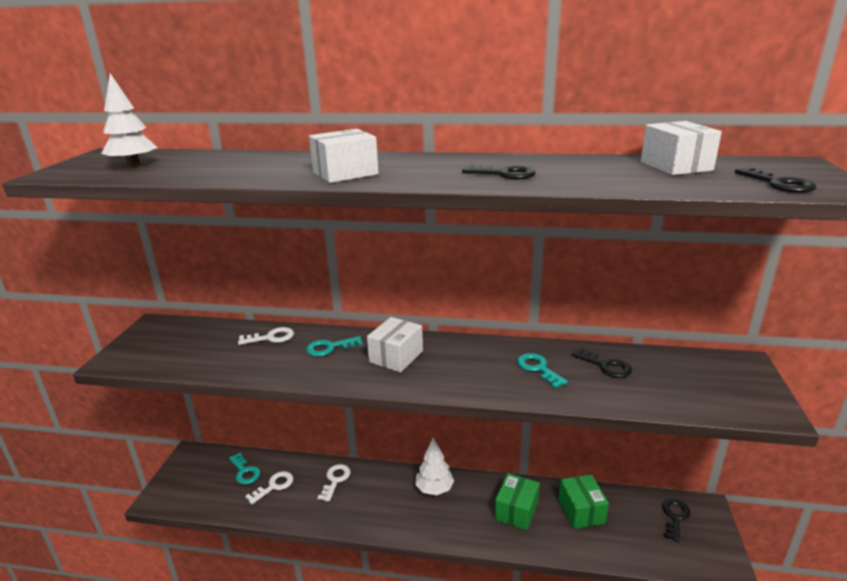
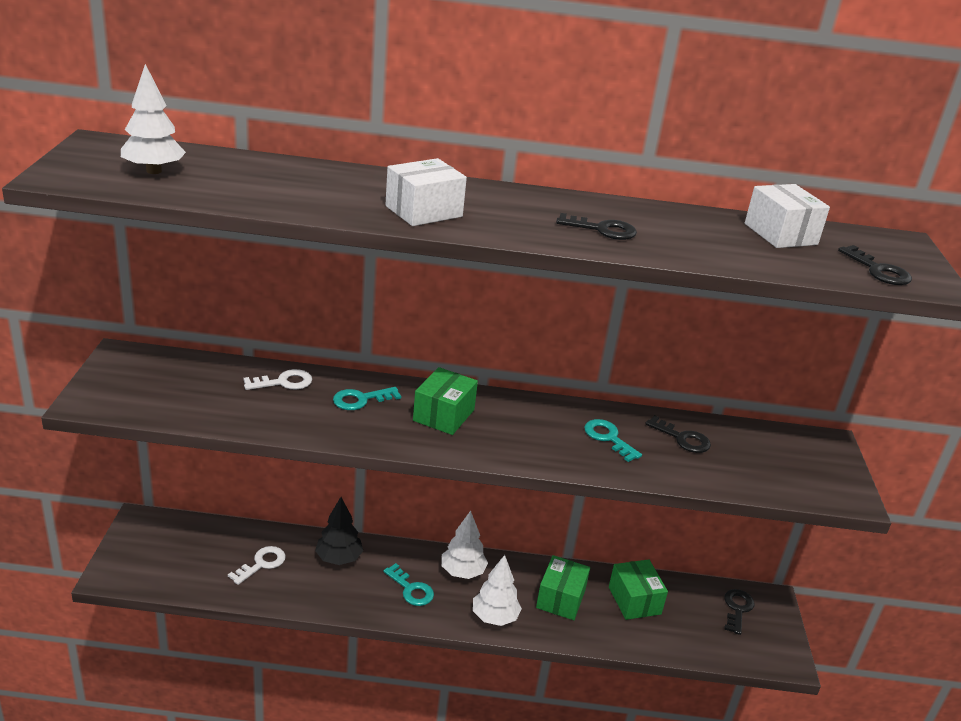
camera: 10 degrees left, 5 degrees up
(245, 472) = (220, 545): turquoise key -> turquoise key (411, 589)
(335, 480) = (338, 558): white key -> black tree
(396, 356) = (443, 415): white box -> green box
(458, 529) = (495, 617): none -> white tree

